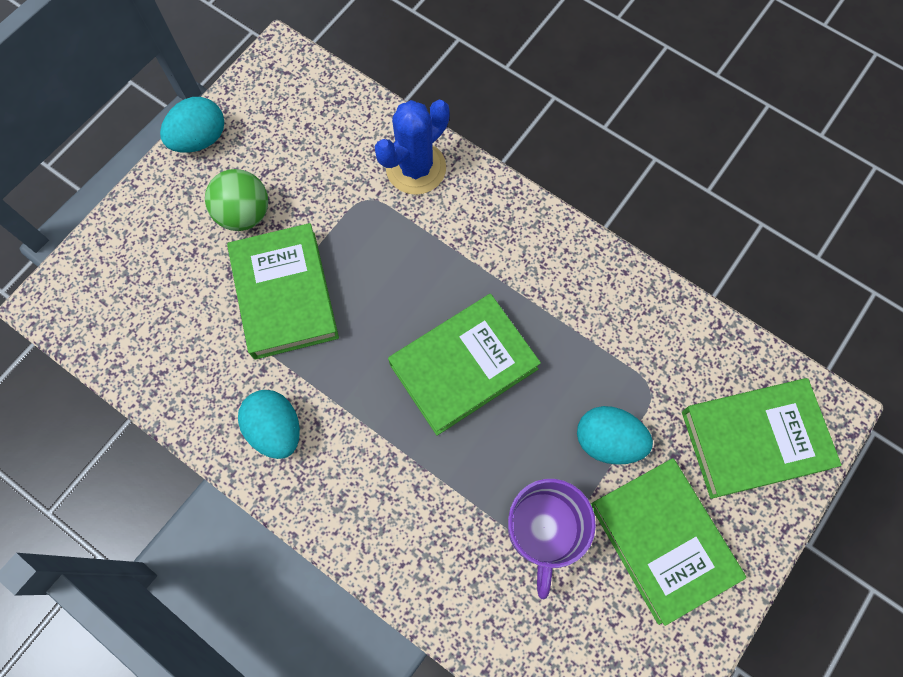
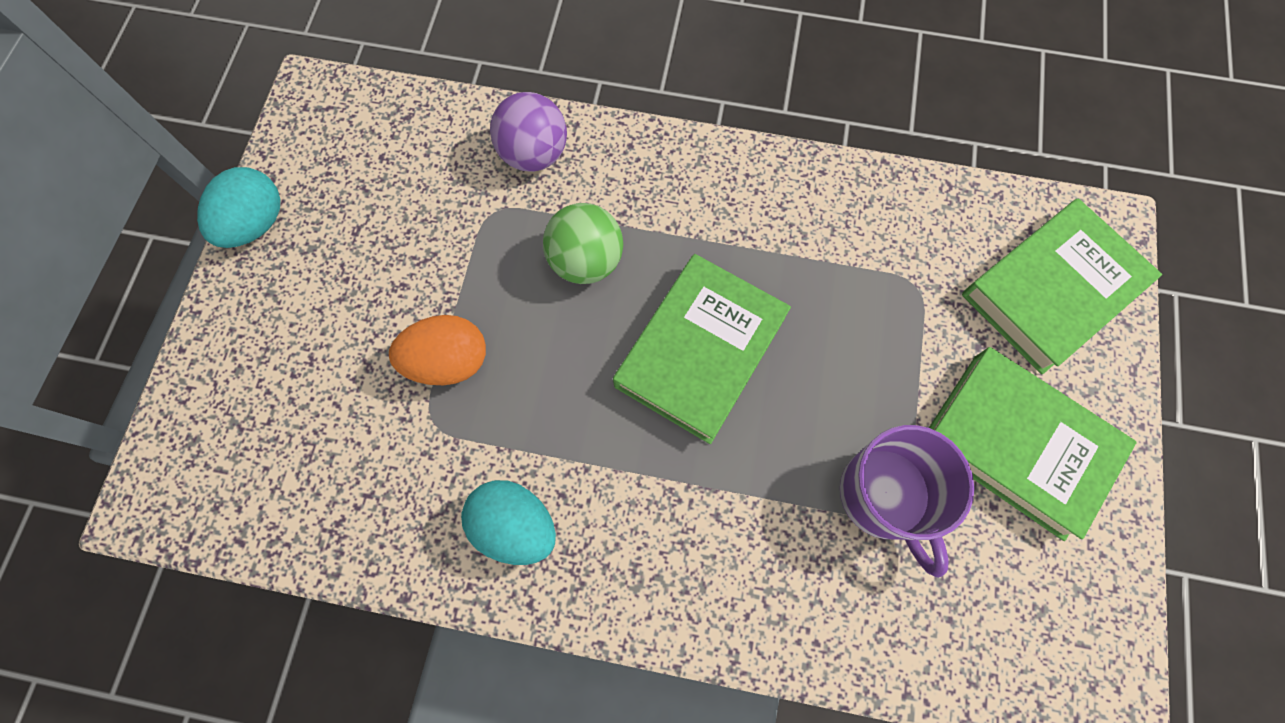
camera: 25 degrees left, 0 degrees up
(244, 214) = (353, 288): green ball -> green ball (586, 261)
(284, 294) = (448, 361): green book -> orange egg
(416, 168) = (534, 154): blue cactus -> purple ball
(608, 441) = (901, 362): turquoise egg -> none

